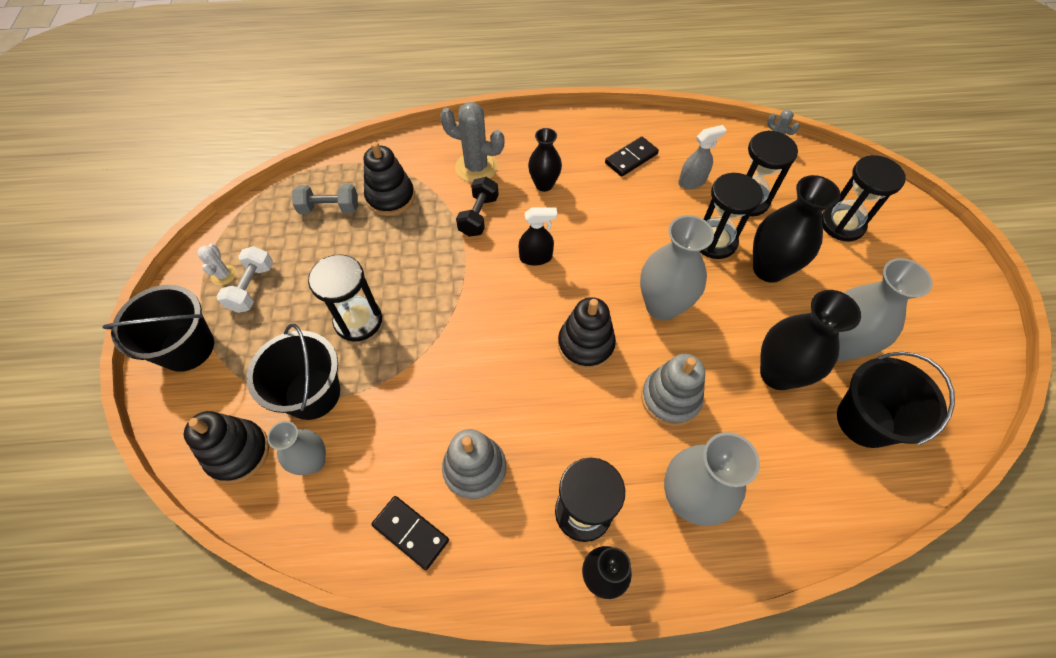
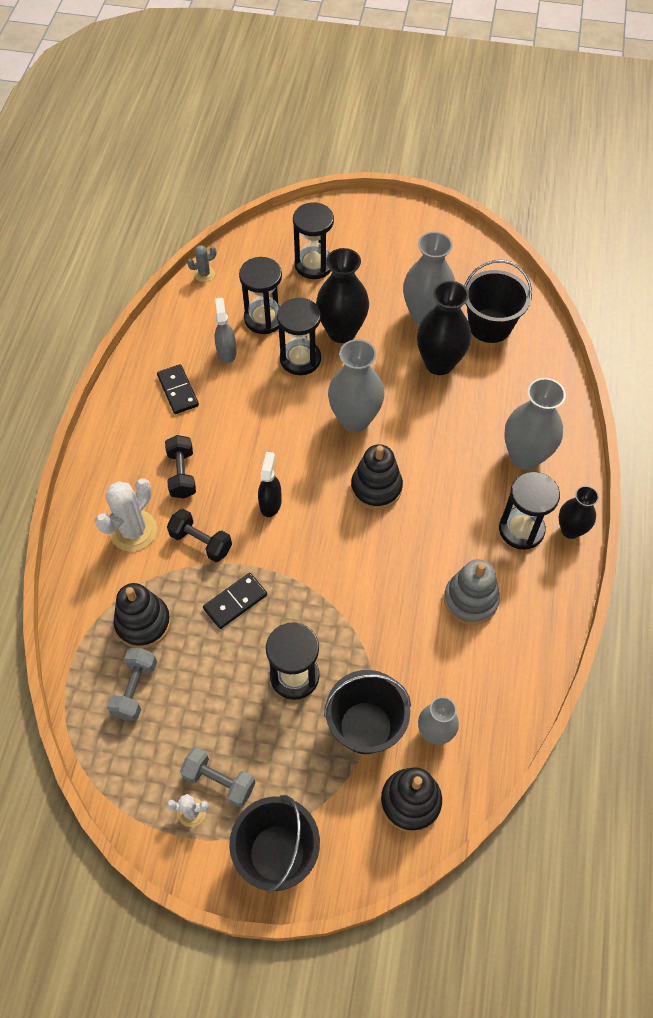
camera: 75 degrees left, 0 degrees up
(252, 287) = (219, 781): white dumbbell -> grey dumbbell
(411, 532) = (514, 659): black domino -> black domino (235, 602)
(476, 167) = (133, 531): grey cactus -> white cactus
(544, 184) = (182, 474): black vase -> black dumbbell
(670, 398) = (442, 441): grey stacking toy -> none

